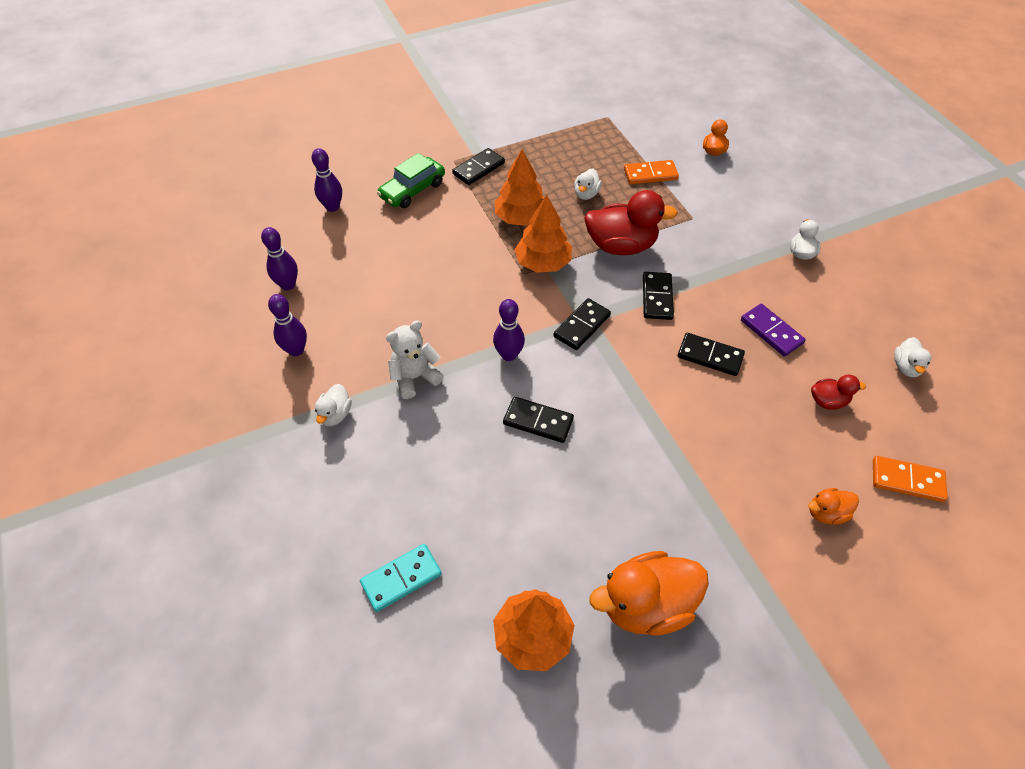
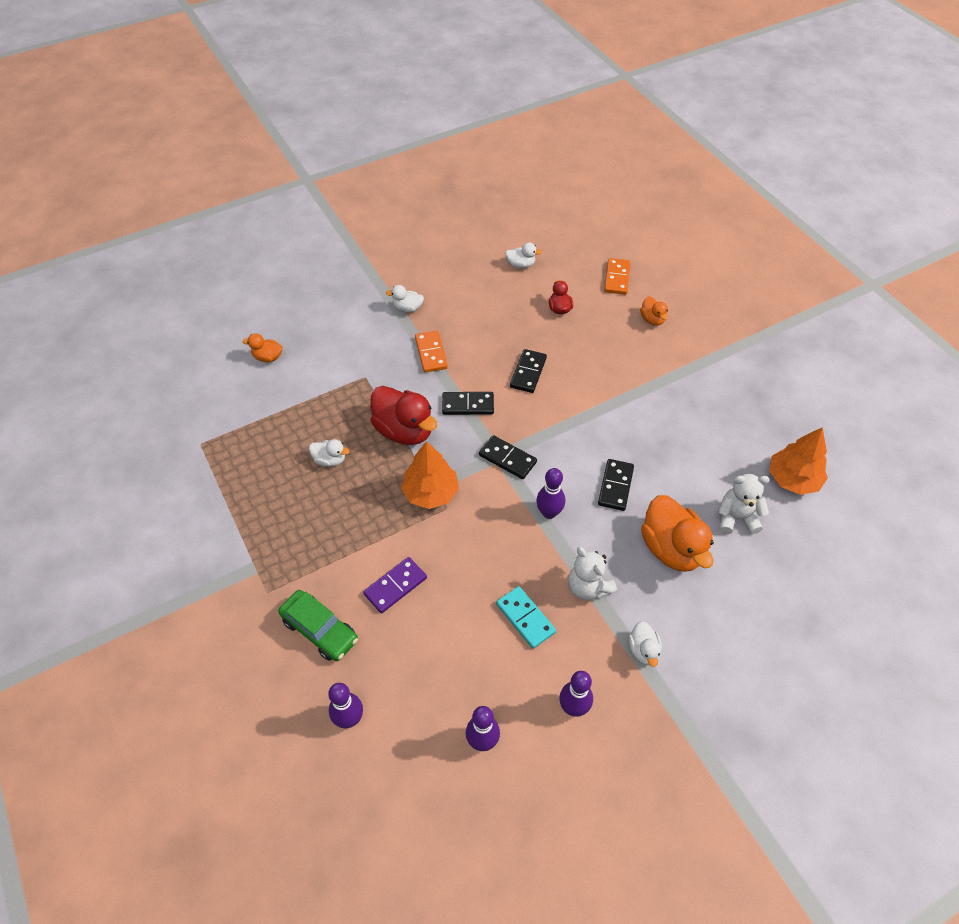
camera: 95 degrees left, 0 degrees up
(335, 414) = (643, 650): white duck -> white duck turned 75 degrees clockwise
(401, 579) = (780, 568): turquoise domino -> turquoise domino (525, 618)
(478, 168) = (284, 564): black domino -> none
(479, 544) = (736, 518): none -> white teddy bear
(521, 218) = (366, 516): orange tree -> none
(621, 246) = (404, 431): red duck -> red duck turned 135 degrees clockwise
(646, 605) = (749, 416): orange duck -> orange duck (671, 548)
(650, 174) = (301, 407): orange domino -> orange domino (431, 353)
(771, 332) = (497, 334): purple domino -> purple domino (395, 586)

